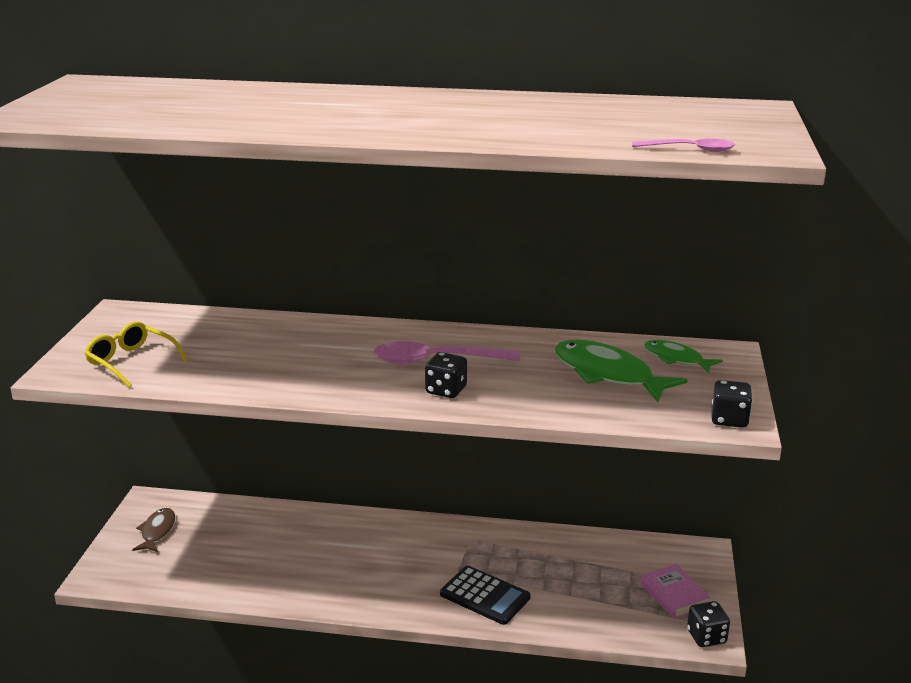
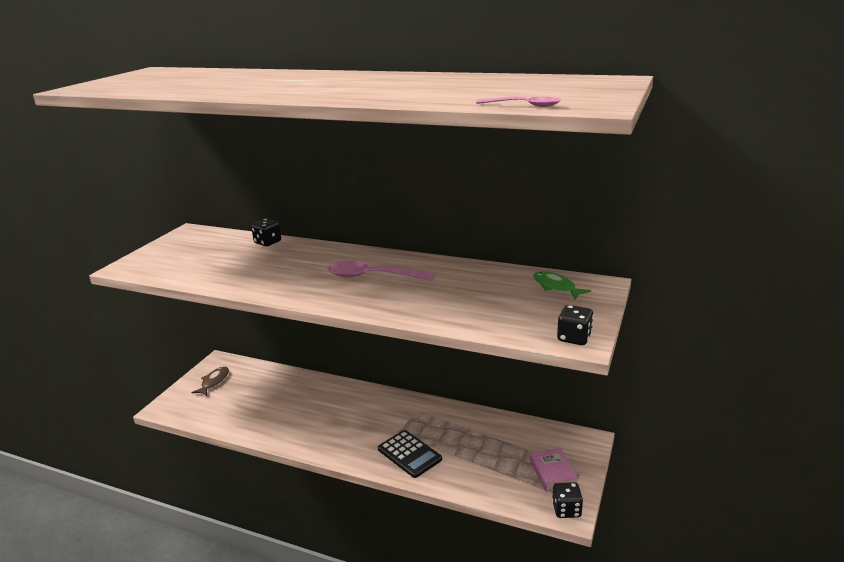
camera: 15 degrees right, 0 degrees up
(131, 362) = (172, 264): yellow glasses -> none
(446, 390) = (366, 298): black dice -> black dice (268, 242)
(608, 374) = (495, 295): green fish -> none

